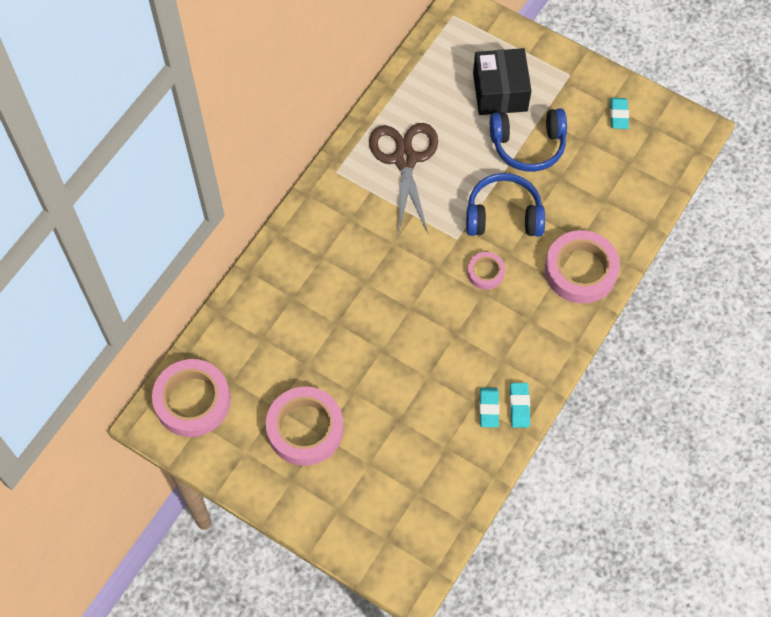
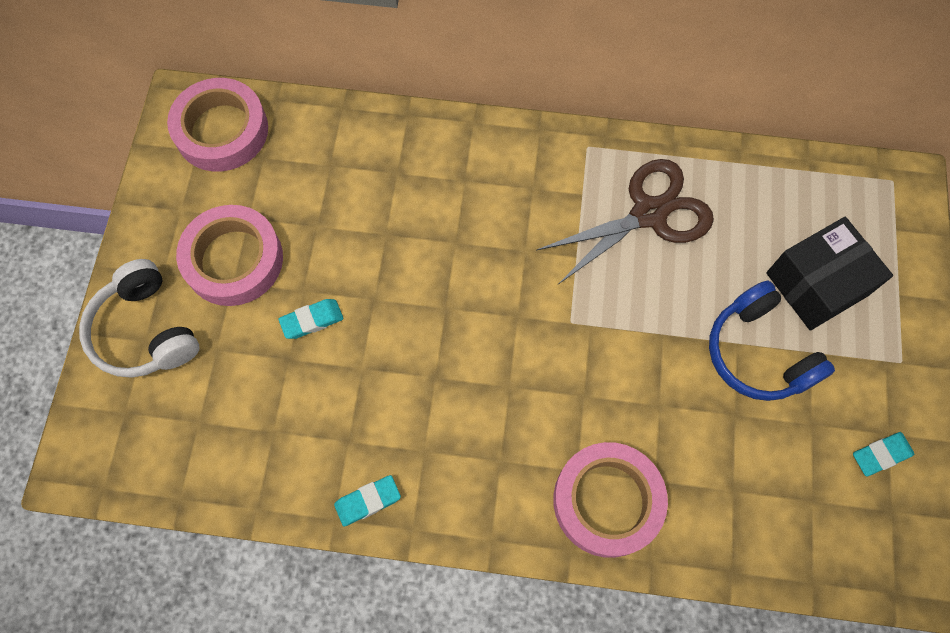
camera: 65 degrees right, 5 degrees up
(331, 506) = (145, 331): none -> white headphones
(485, 272) = (540, 377): pink tape -> none
(489, 409) = (348, 463): turquoise eraser -> turquoise eraser (312, 320)
(503, 215) = (636, 365): blue headphones -> none

